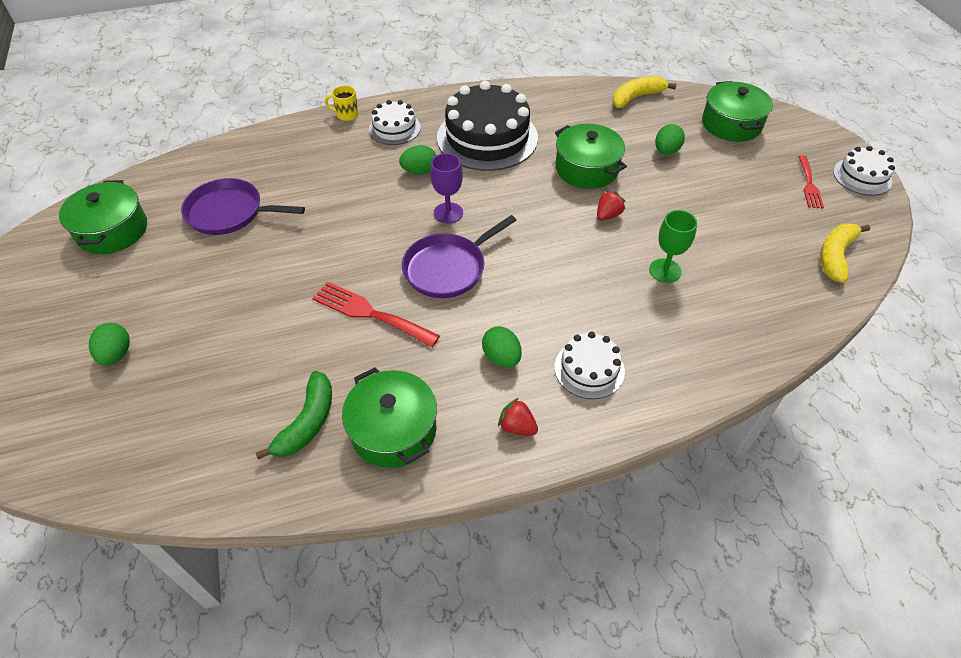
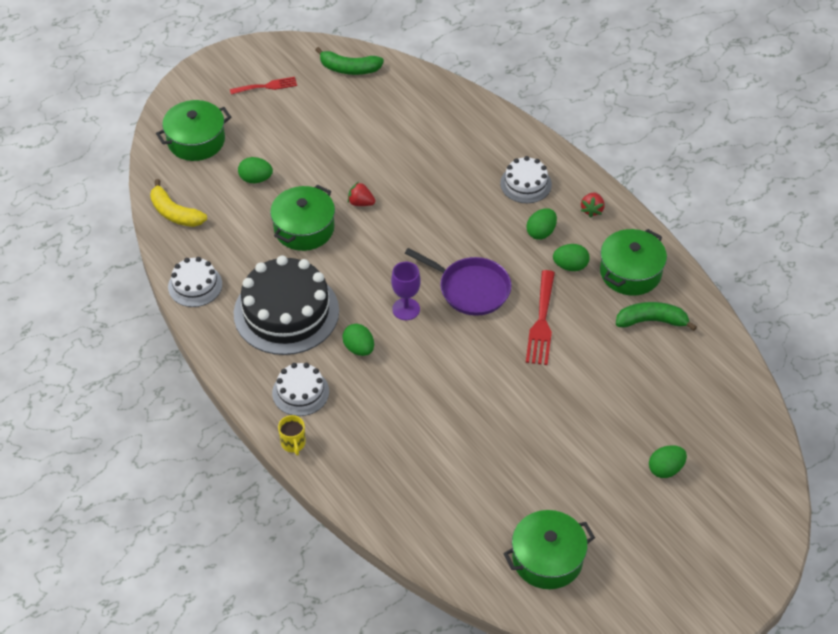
camera: 110 degrees left, 0 degrees up
(229, 212) = (480, 475): purple pan -> none
(435, 368) = (570, 266): none -> green egg
(665, 270) = (410, 159): green goblet -> none
(835, 256) = (349, 69): yellow banana -> green banana
(862, 176) = (243, 56): white cake -> white cake (195, 285)

